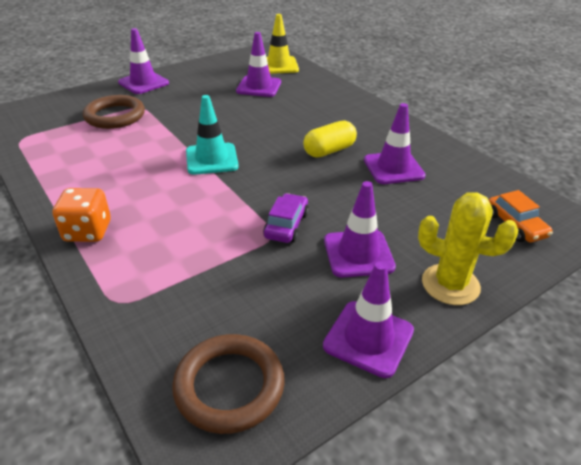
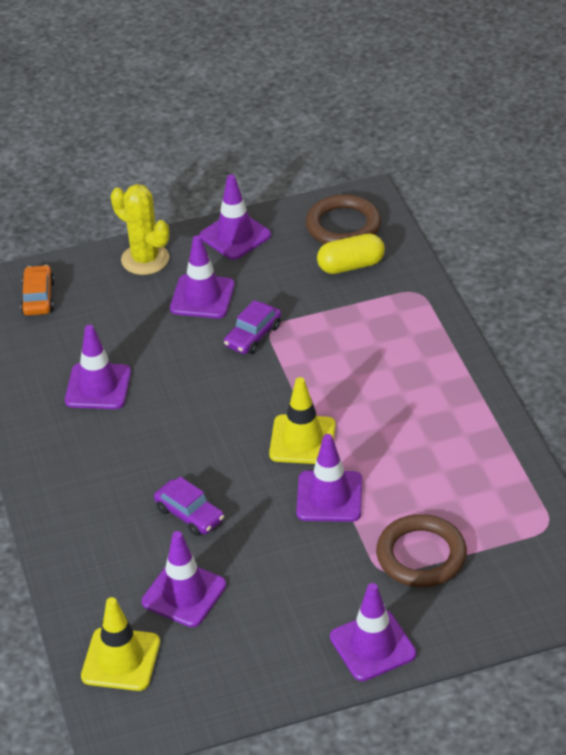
camera: 160 degrees left, 5 degrees up
(88, 231) = (446, 363): orange dice -> none
(182, 133) = (329, 497): none -> purple traffic cone
(212, 159) = (302, 440): turquoise traffic cone -> yellow traffic cone
(275, 114) = (189, 514): none -> purple car
(329, 150) = (154, 428): yellow capsule -> yellow capsule (351, 266)

